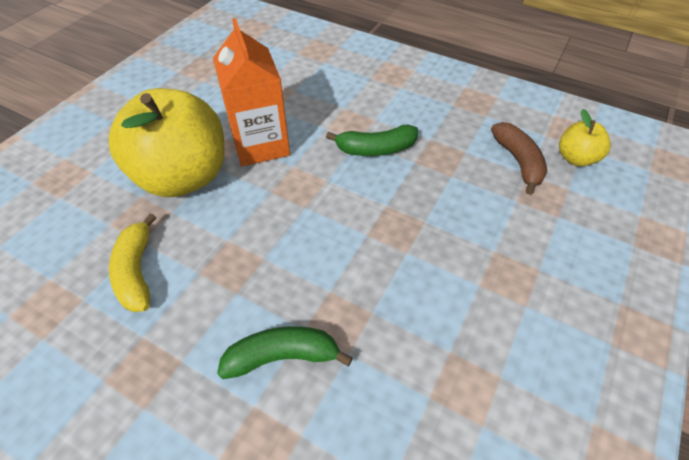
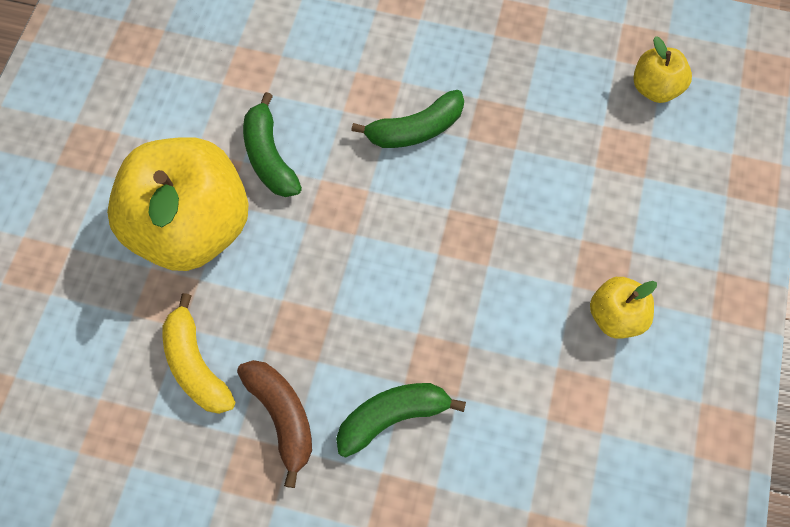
camera: 15 degrees left, 15 degrees up
(260, 145) = (269, 156): orange carton -> green banana
(515, 320) = (616, 316): none -> yellow apple
(518, 162) = (589, 109): brown banana -> brown banana (282, 417)

